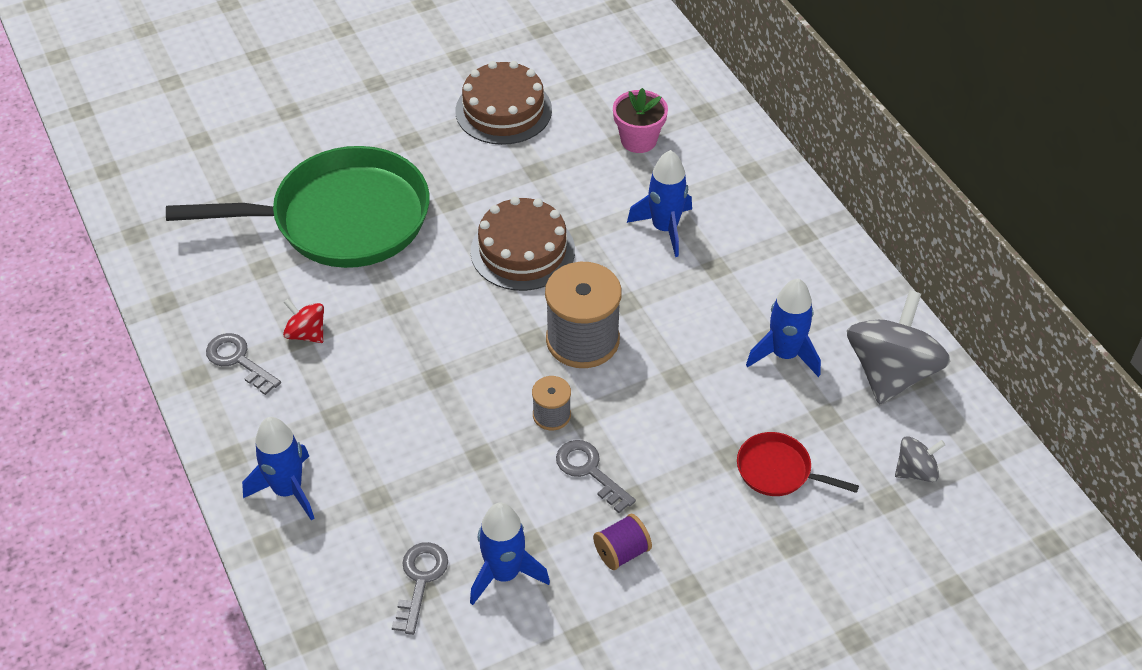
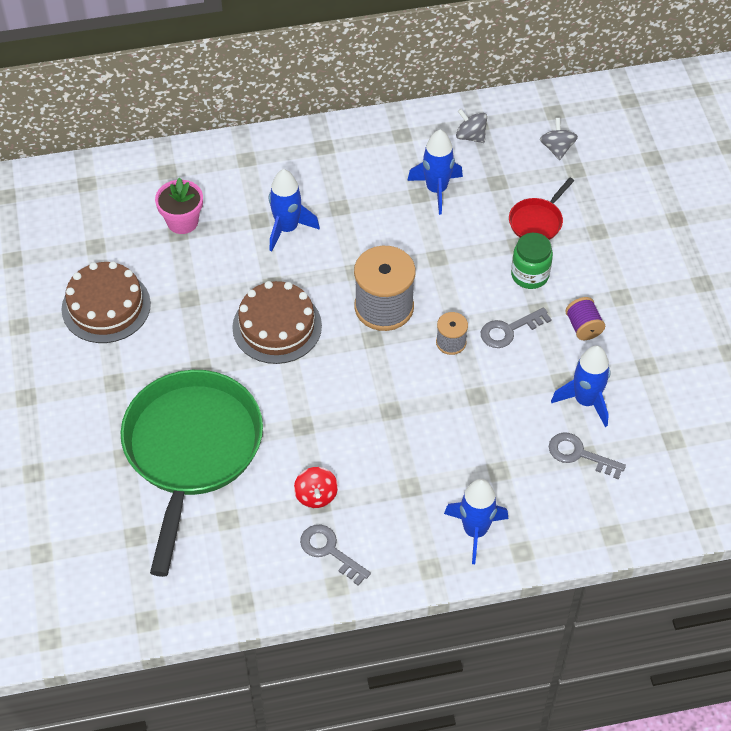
camera: 75 degrees left, 5 degrees up
(238, 360) = (329, 551): grey key -> grey key turned 75 degrees clockwise
(306, 333) = (316, 495): red spinning top -> red spinning top turned 60 degrees counterclockwise
(685, 478) = (530, 275): none -> green jar
(890, 372) = (470, 136): grey spinning top -> grey spinning top, size x0.49

